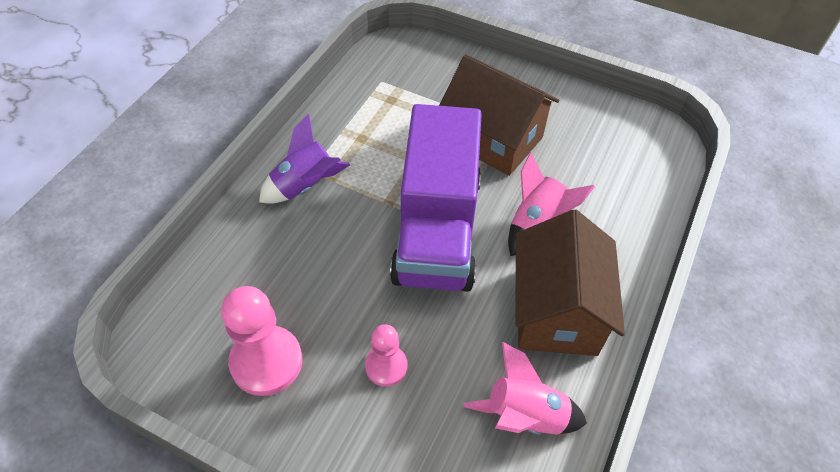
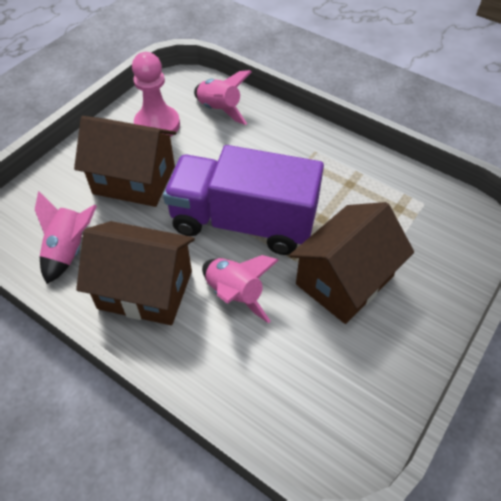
camera: 100 degrees right, 0 degrees up
(231, 283) = (219, 110): none -> pink rocket
(305, 186) = (299, 147): purple rocket -> none
(386, 366) = (134, 180): pink pawn -> brown house

